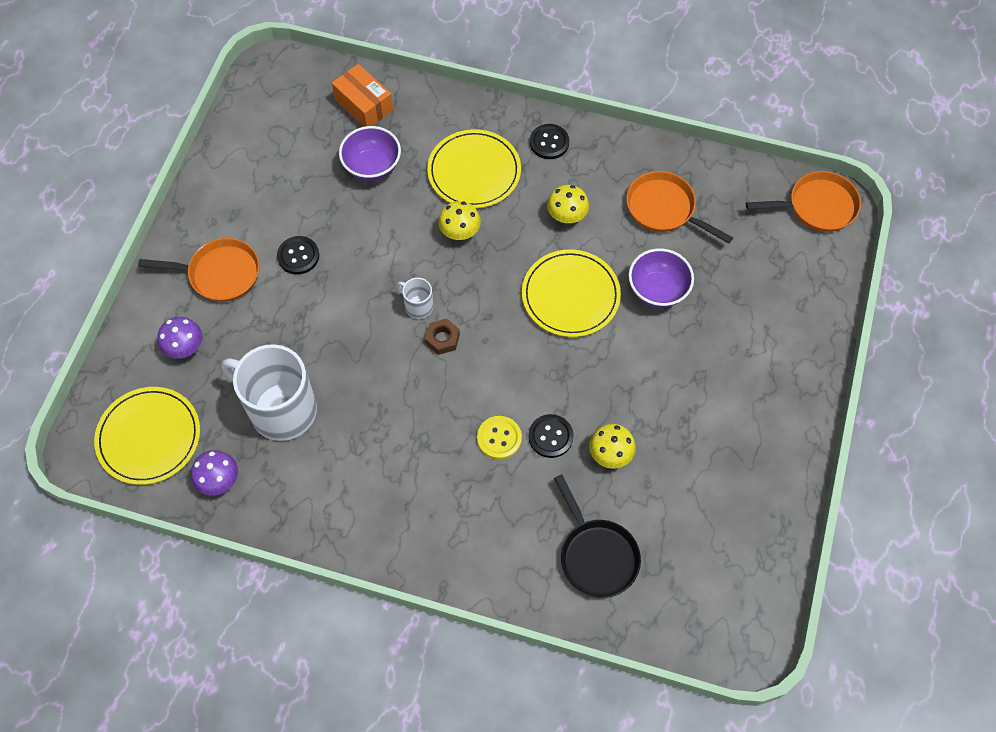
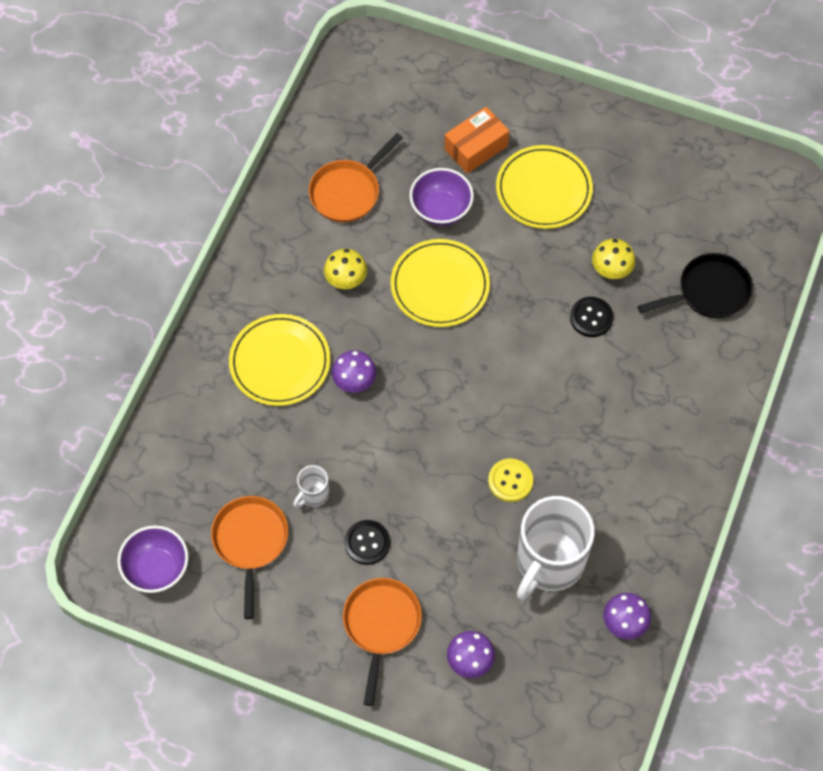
camera: 85 degrees left, 0 degrees up
(149, 437) = (573, 695): yellow plate -> yellow plate (543, 189)
(364, 105) = (173, 469): orange box -> orange box (476, 147)
(372, 167) = (260, 463): purple bowl -> purple bowl (157, 568)
(418, 306) = (440, 426): white mug -> white mug (313, 494)
(442, 339) = (479, 405): brown nut -> none
(460, 232) = (354, 381): yellow mushroom -> purple mushroom
(499, 438) = (590, 362): yellow button -> yellow button (510, 481)
(549, 142) = (252, 287): black button -> none
(817, 206) = (360, 63): orange pan -> orange pan (250, 542)

